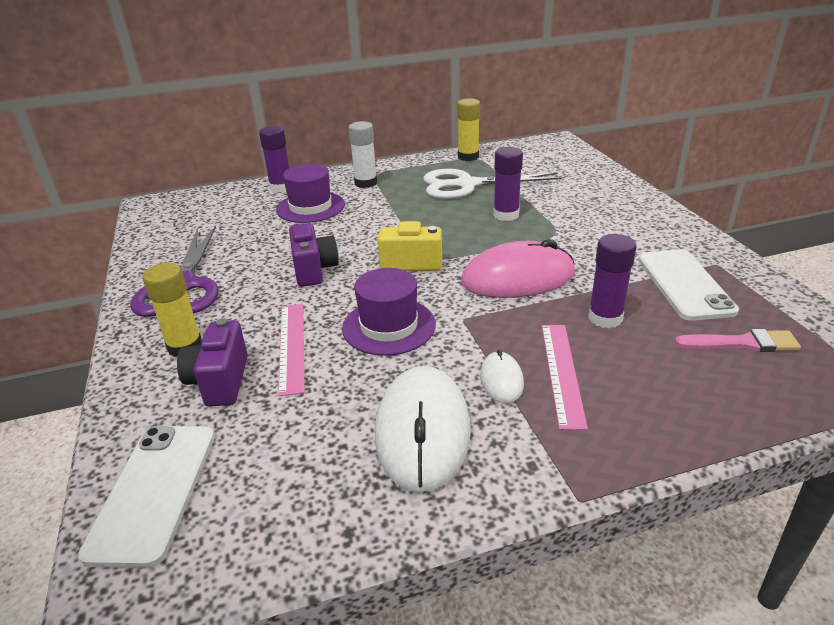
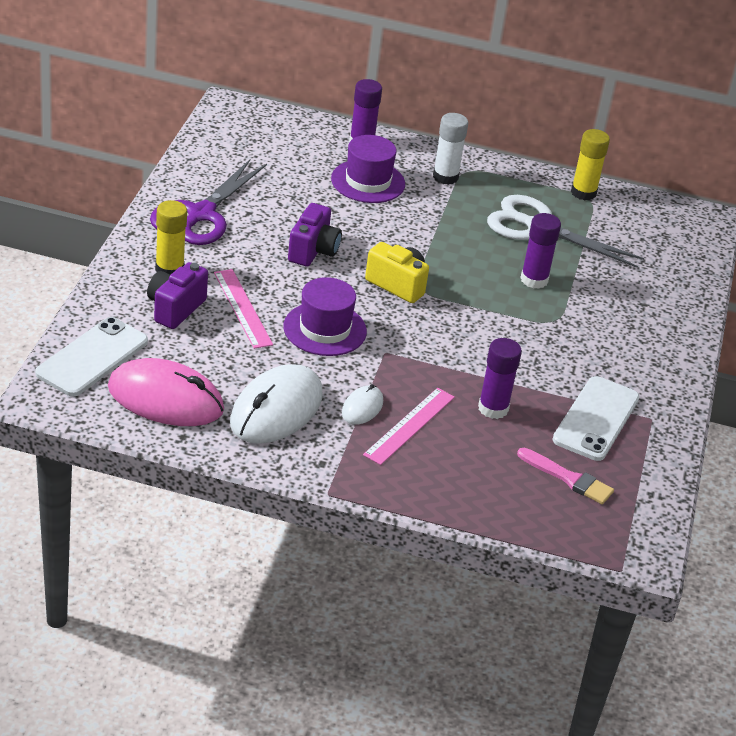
camera: 25 degrees right, 5 degrees up
(292, 346) = (243, 308): pink ruler -> pink ruler turned 45 degrees counterclockwise
(518, 278) = (468, 343): pink mouse -> pink mouse (165, 399)

